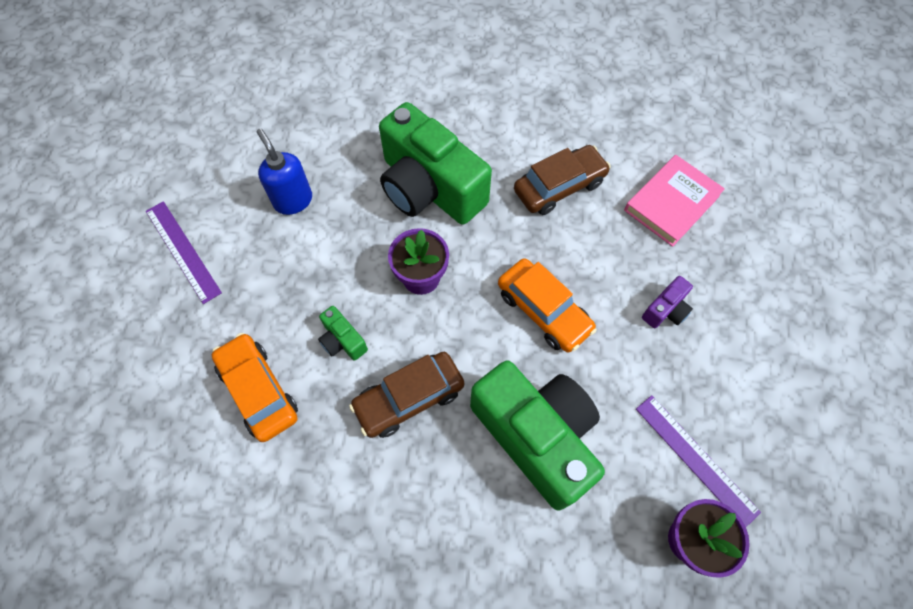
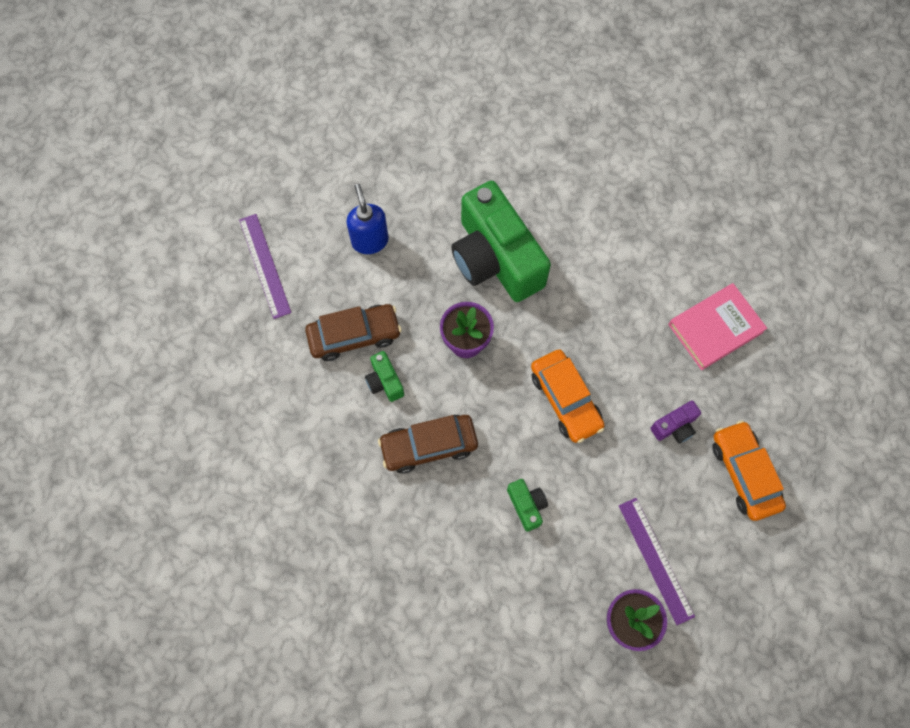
camera: 15 degrees right, 5 degrees up
(259, 390) = (306, 407): orange car -> orange car (744, 473)
(536, 436) = (527, 505): green camera -> green camera, size x0.41
(559, 187) = (615, 286): brown car -> brown car (354, 336)

